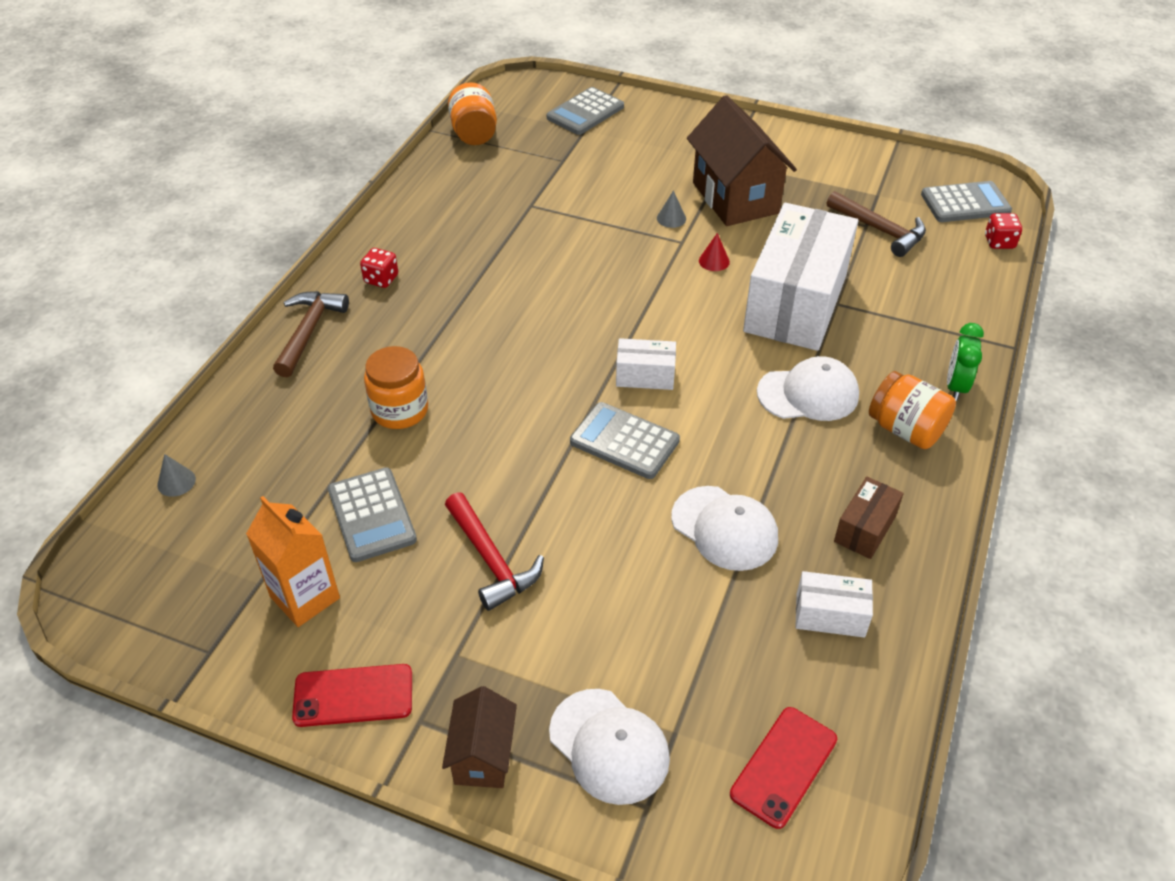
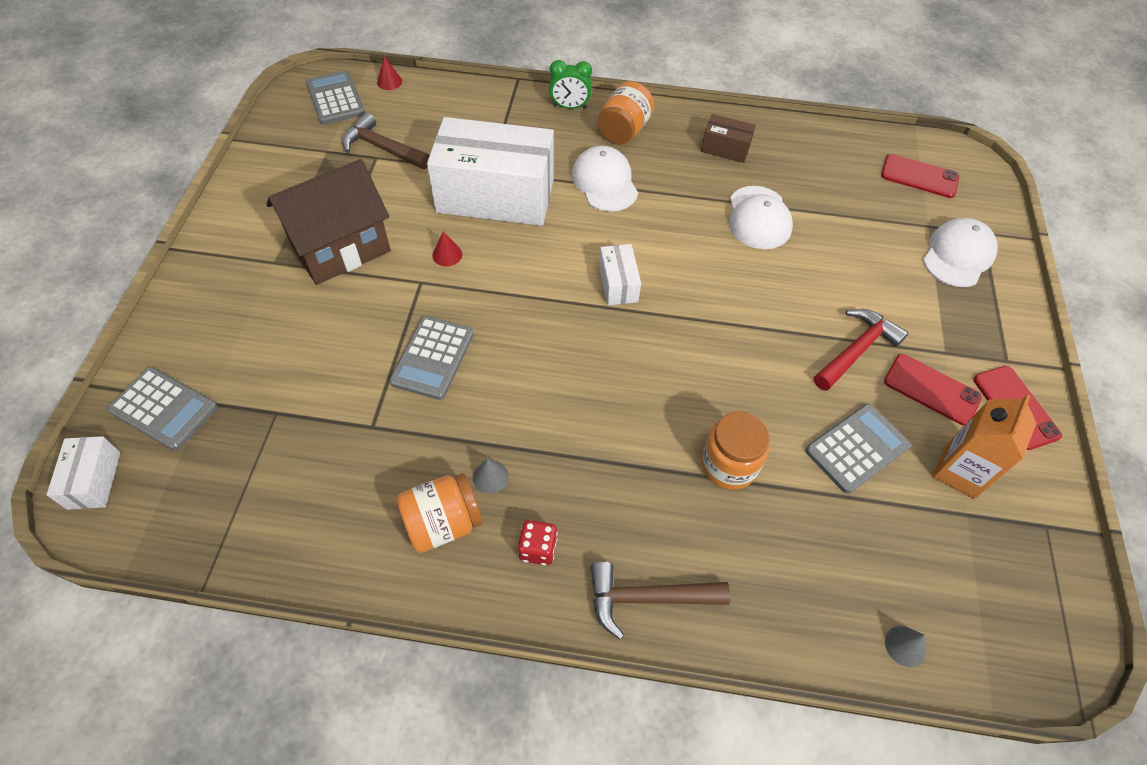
camera: 105 degrees left, 10 degrees up
(412, 615) = (931, 389): none -> red phone
(474, 133) = (212, 529): orange jar -> orange jar (443, 523)
(483, 756) = (1006, 318): brown house -> none
(624, 441) = (699, 286): grey calculator -> grey calculator (432, 358)
(671, 218) = (382, 295): grey cone -> grey cone (490, 477)
(724, 528) = (758, 218): white cap -> white cap turned 150 degrees clockwise
(830, 615) = (804, 162): white box -> white box (94, 480)
(880, 230) = (382, 148): brown hammer -> brown hammer turned 90 degrees counterclockwise
(999, 242) = (389, 82): red dice -> red cone

